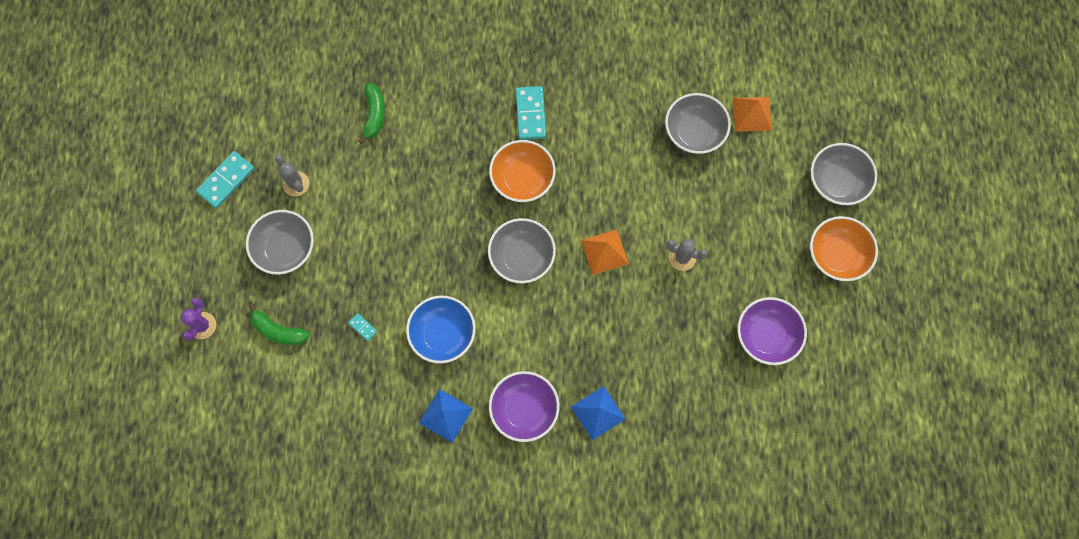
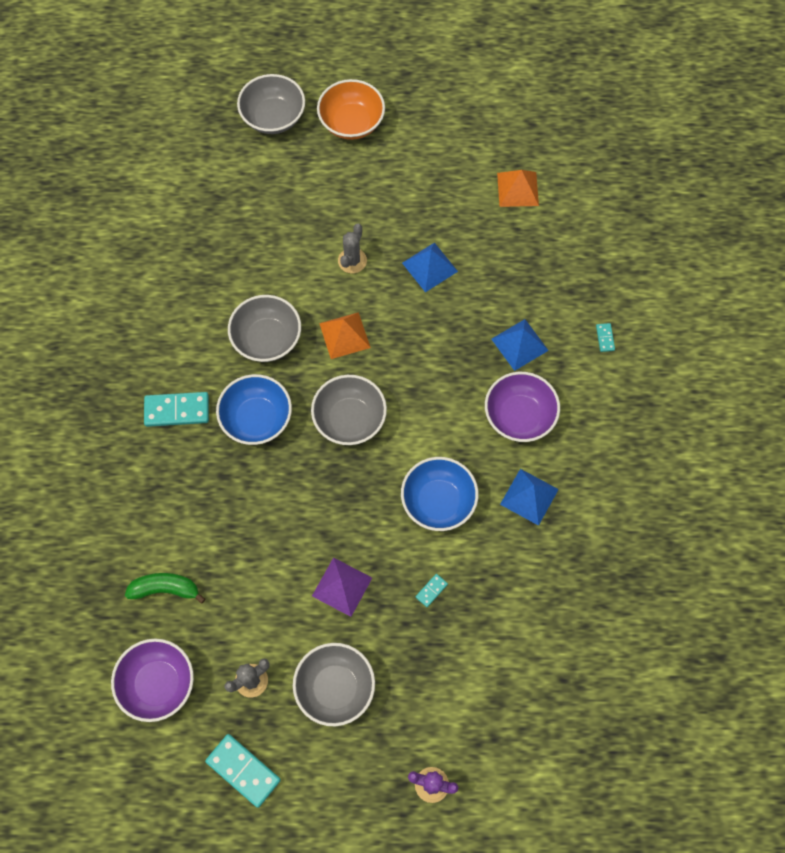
camera: 90 degrees left, 5 degrees down
(278, 331) = (437, 689): green banana -> none
(369, 253) = (342, 587): none -> purple pyramid
(522, 179) = (257, 419): orange bowl -> blue bowl
(606, 497) = (605, 338): none -> turquoise domino
(678, 329) = (429, 267): none -> blue pyramid
(694, 132) = (210, 244): grey bowl -> grey bowl (267, 339)
(752, 114) = (192, 189): orange pyramid -> orange pyramid (517, 189)
(766, 336) = (435, 188): purple bowl -> purple bowl (158, 684)

